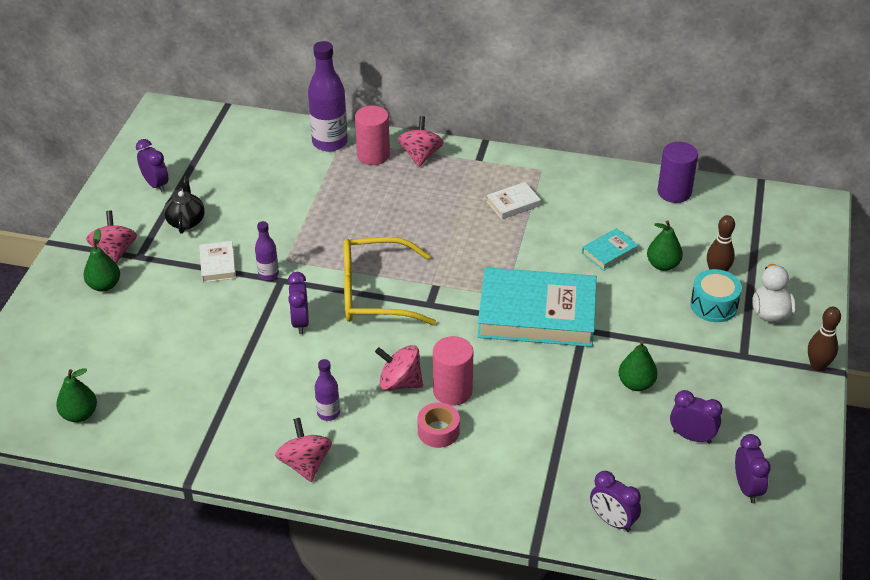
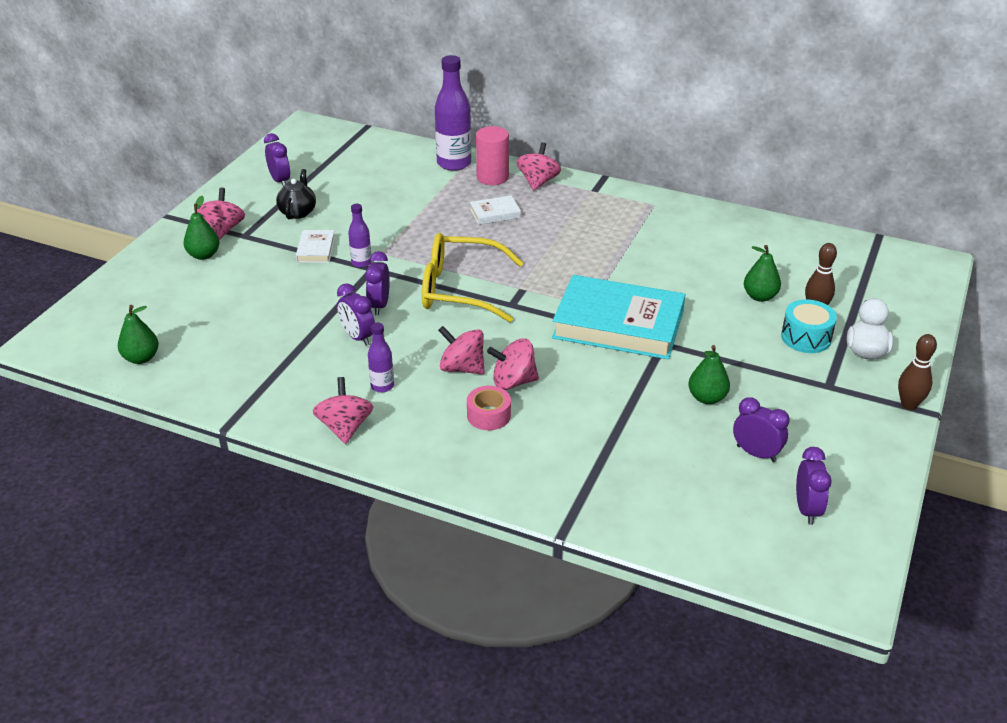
camera: 10 degrees right, 5 degrees down
(452, 391) = (513, 382): pink cylinder -> pink spinning top
(513, 203) = (619, 229): white book -> white book (495, 213)
(609, 252) = (706, 280): turquoise book -> none
(612, 521) = (651, 522): purple clock -> purple clock (357, 337)
(674, 192) = (785, 236): purple cylinder -> none

